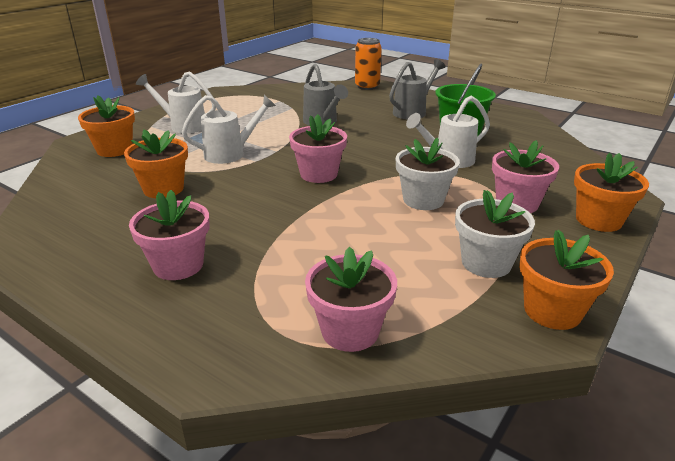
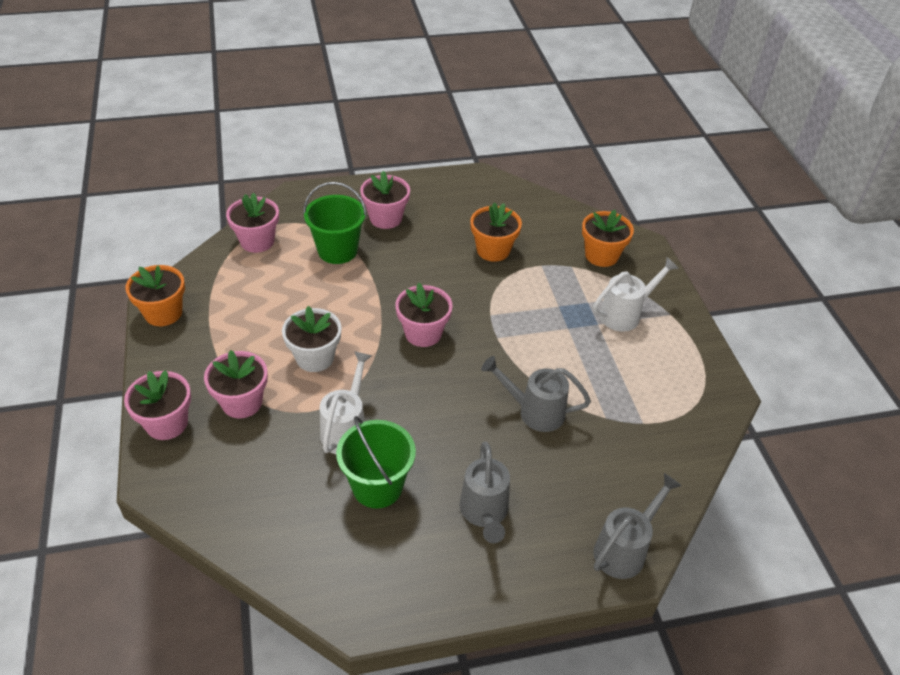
camera: 130 degrees right, 15 degrees up
(230, 154) = (521, 309): white watering can -> none
(280, 263) = (337, 250): none -> green bucket
(367, 86) = (624, 549): orange can -> grey watering can
(486, 263) = (223, 324): white flower pot -> none
(598, 220) = (167, 423): orange flower pot -> pink flower pot

